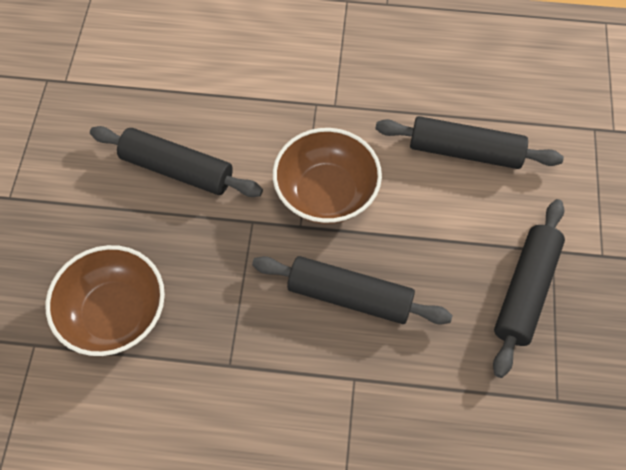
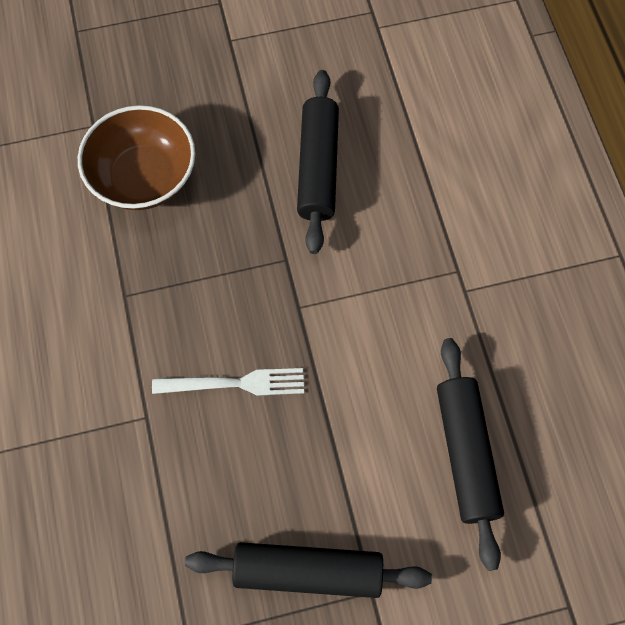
camera: 70 degrees right, 5 degrees up
(326, 193) = (348, 320): brown bowl -> none
(350, 296) = (235, 383): black rolling pin -> white fork

